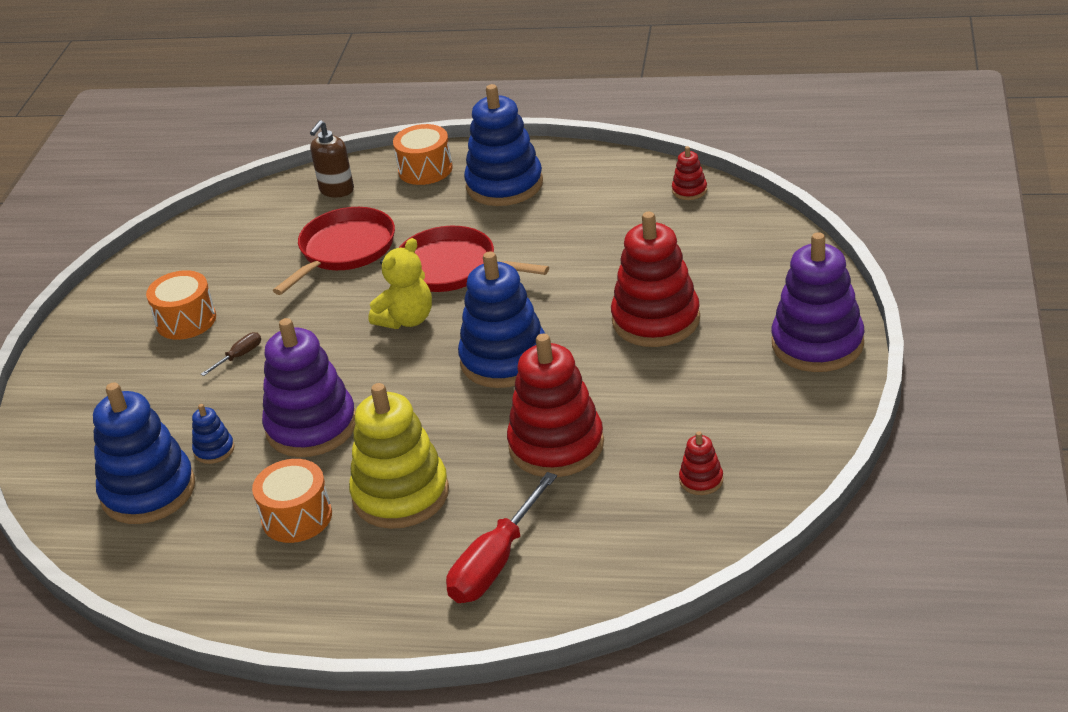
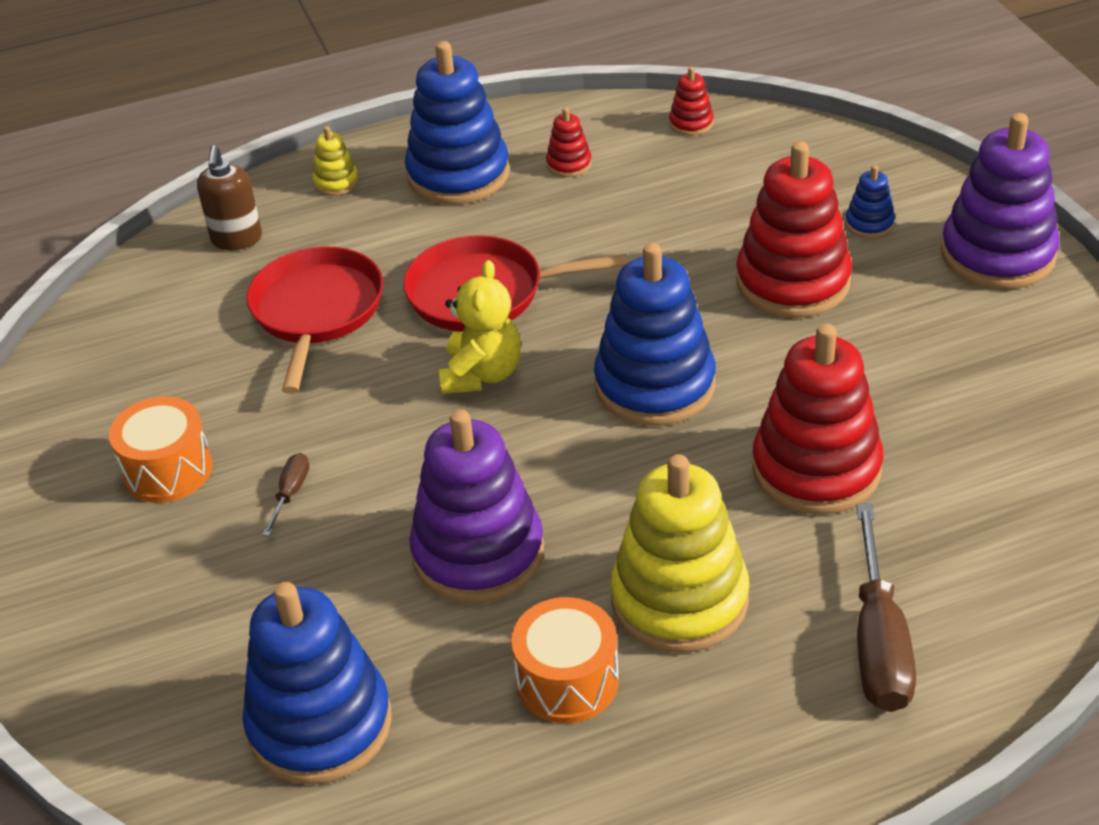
camera: 30 degrees left, 5 degrees up
(214, 450) = (367, 632): blue stacking toy -> blue stacking toy (869, 224)
(425, 169) = (336, 182): orange drum -> yellow stacking toy
(496, 562) = (879, 641): red screwdriver -> brown screwdriver
(701, 480) = (1021, 452): red stacking toy -> red stacking toy (569, 164)

